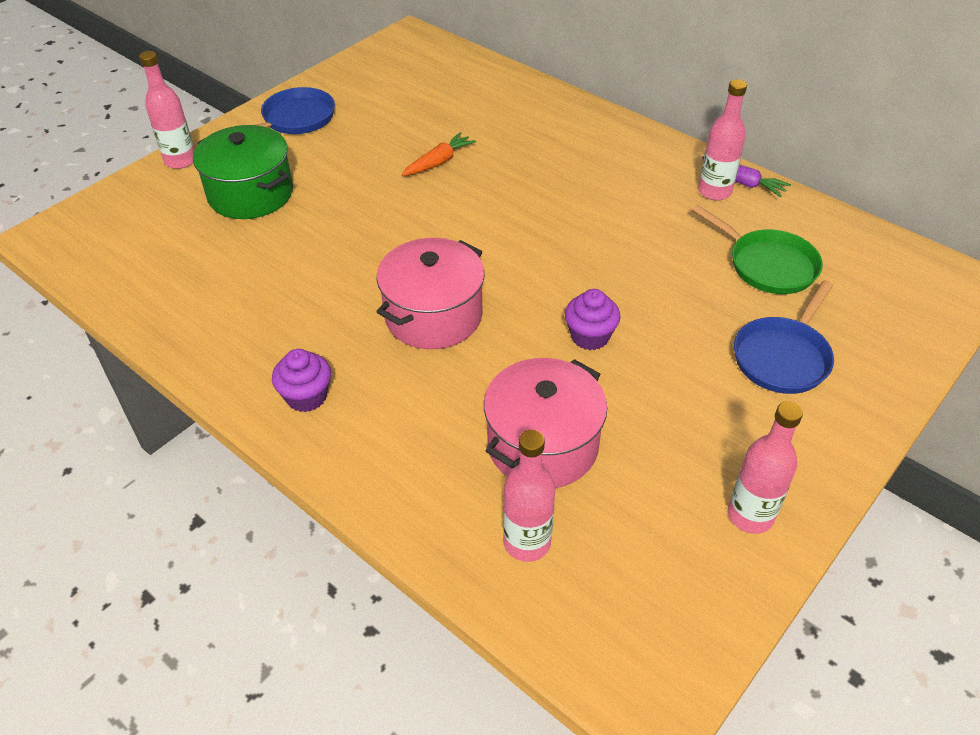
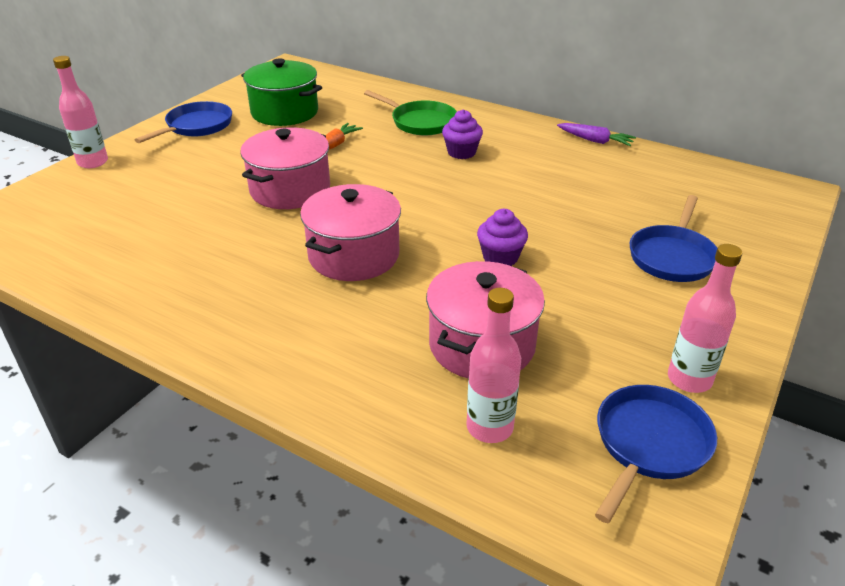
camera: 10 degrees left, 10 degrees down
(250, 194) = (163, 181): green pot -> green pot (284, 112)
(306, 397) = (244, 330): purple cupcake -> purple cupcake (461, 152)
(382, 220) = (290, 190): none -> pink pot
(683, 585) = (649, 445): none -> blue pan
(714, 191) = (574, 148): pink bottle -> none
(767, 265) = (635, 193): green pan -> green pan (420, 122)

